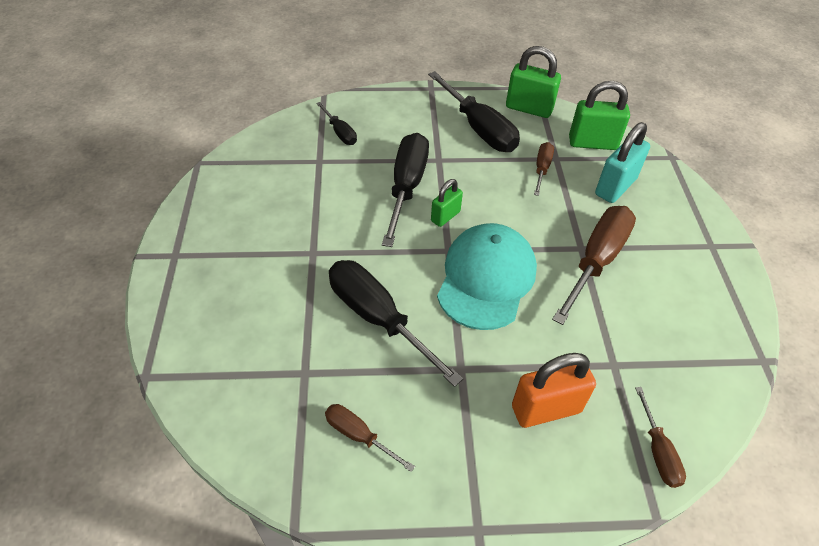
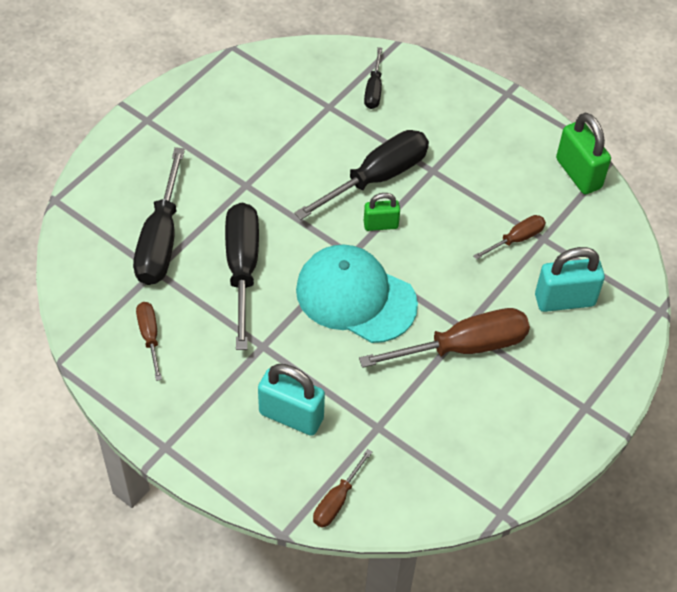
camera: 40 degrees right, 5 degrees up
(478, 128) = (504, 163): black screwdriver -> black screwdriver (161, 239)
(486, 278) = (355, 297): turquoise cap -> turquoise cap turned 120 degrees counterclockwise
(546, 409) = (291, 416): orange padlock -> turquoise padlock
(592, 143) = (598, 247): green padlock -> none

